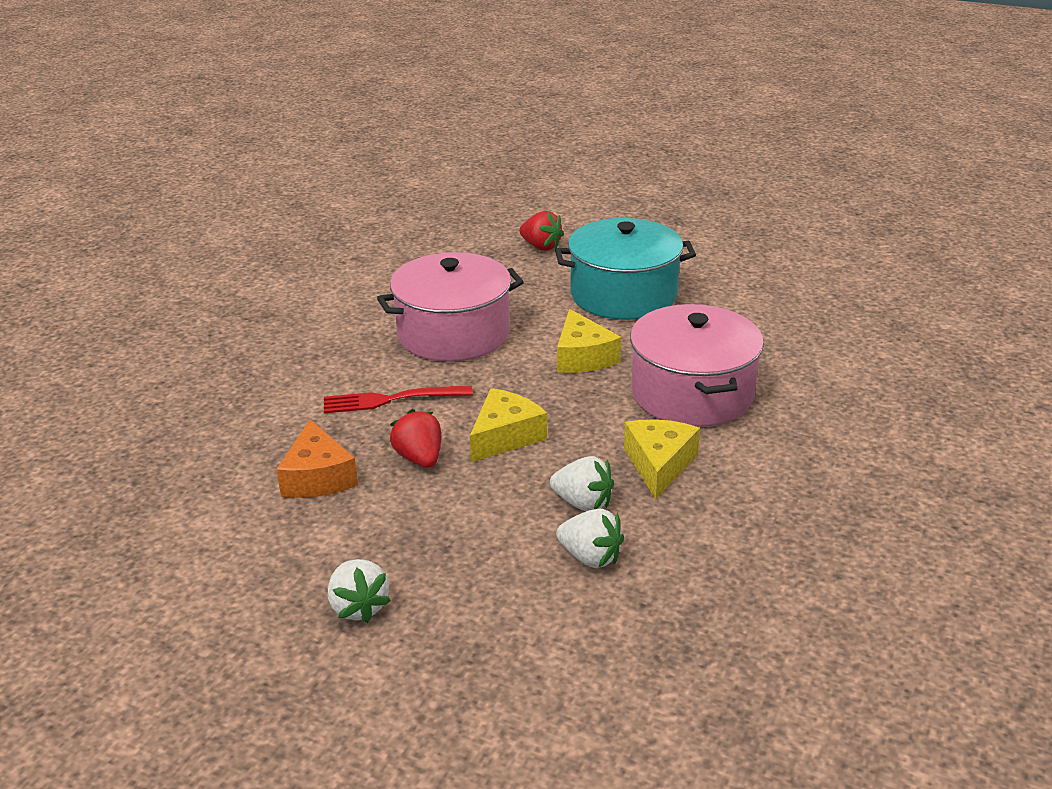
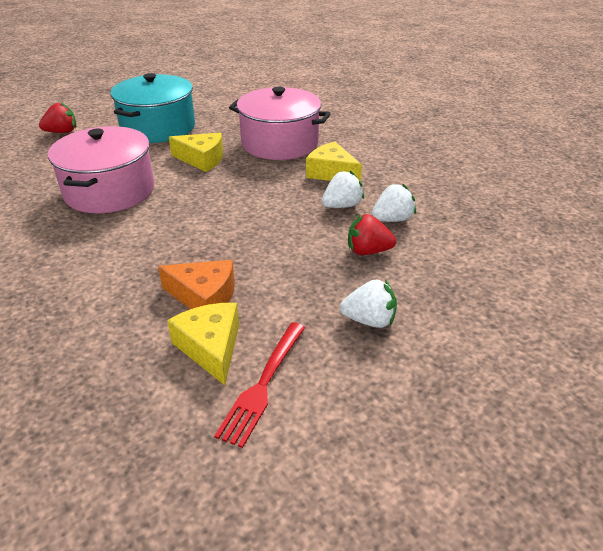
camera: 60 degrees left, 5 degrees up
(391, 399) = (152, 238): red fork -> red fork (263, 384)
(419, 458) = (234, 247): red strawberry -> red strawberry (368, 251)
(505, 436) = (249, 209): yellow cheese -> yellow cheese (211, 347)

